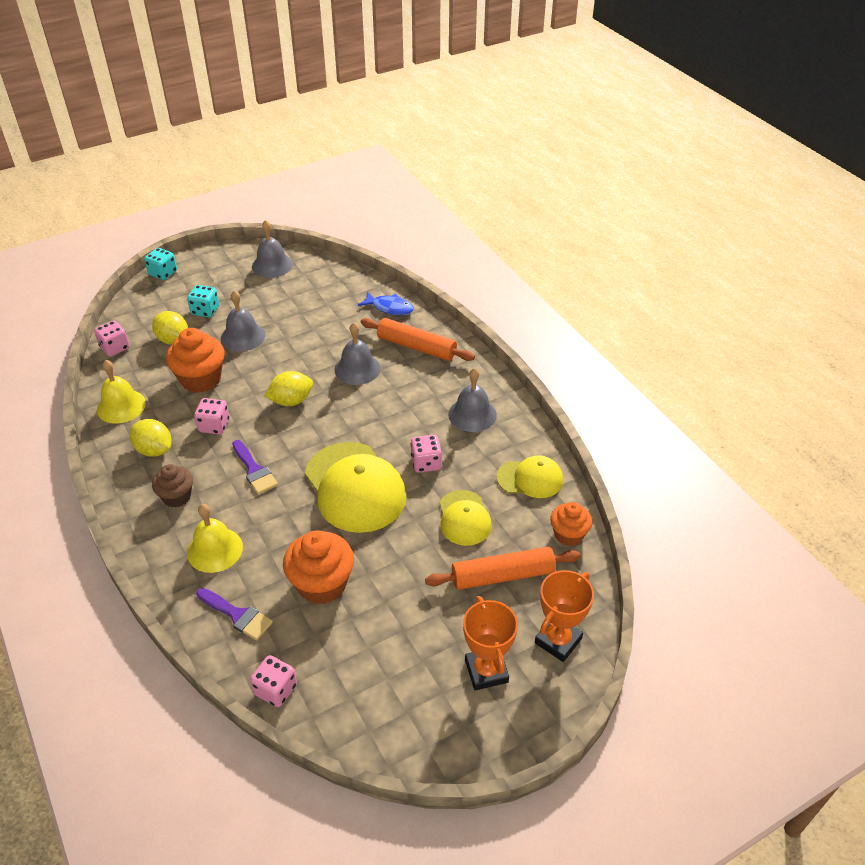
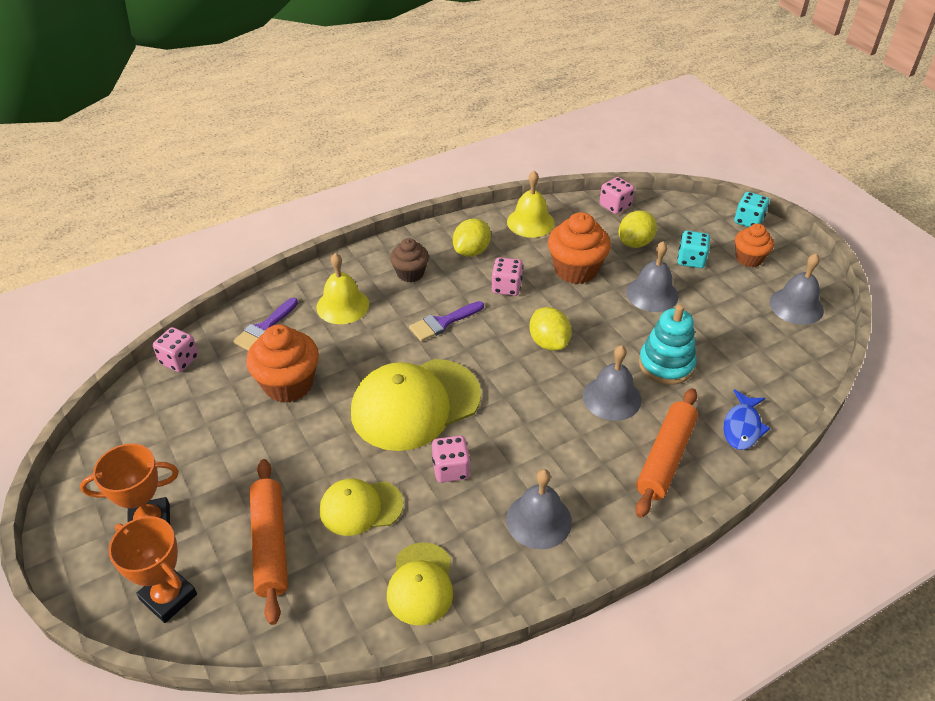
camera: 90 degrees right, 0 degrees up
(325, 337) = (666, 364): none -> turquoise stacking toy
(568, 534) = (321, 623): orange cupcake -> orange cupcake (749, 258)

